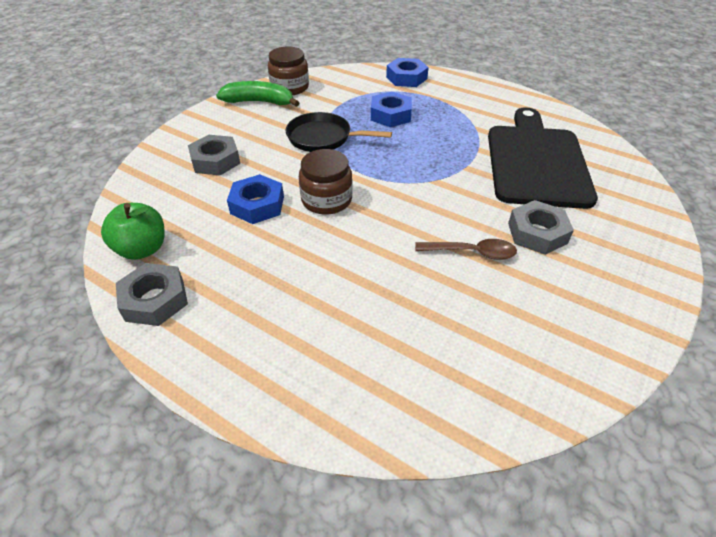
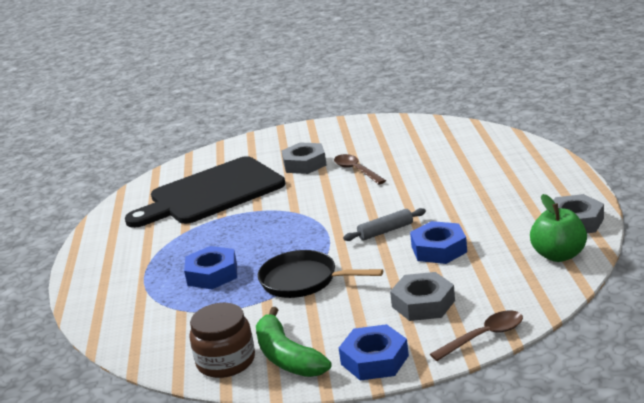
camera: 125 degrees left, 20 degrees down
(148, 160) = (484, 336): none -> brown spoon
(323, 138) = (303, 280): black pan -> black pan turned 135 degrees clockwise
(326, 200) = (385, 231): brown jar -> grey rolling pin
(406, 78) = (111, 308): blue nut -> blue nut (374, 360)

